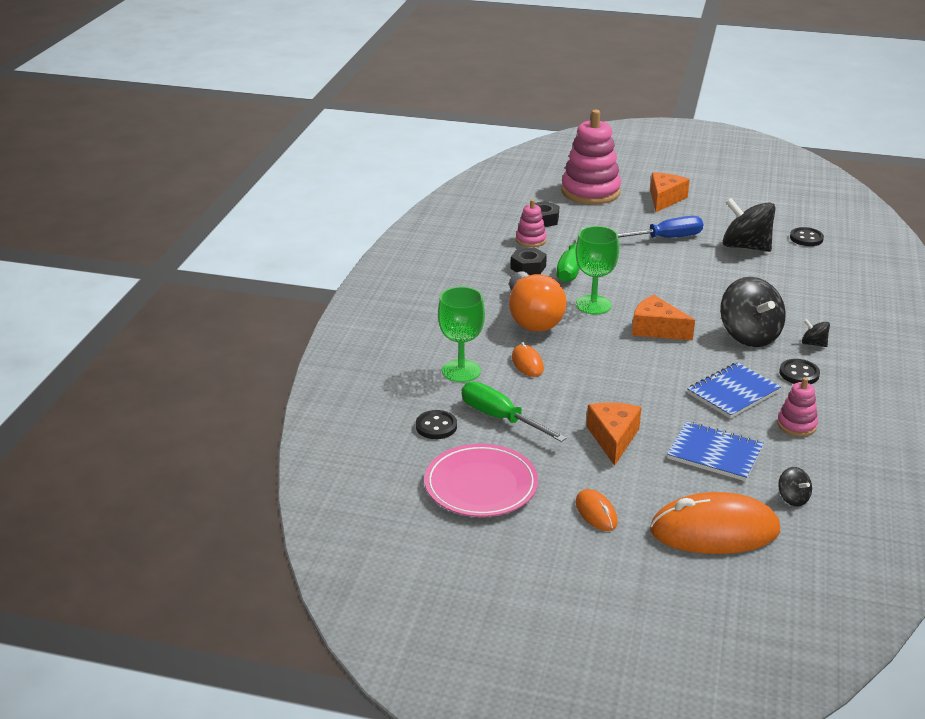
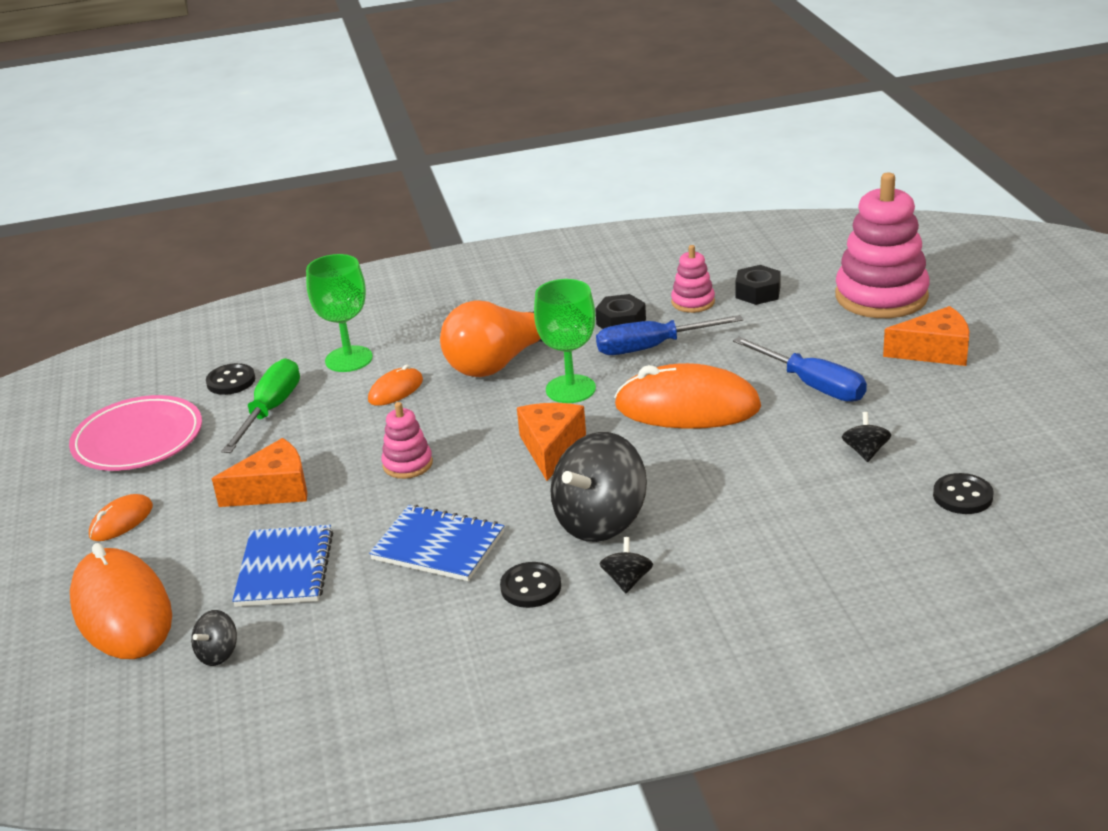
camera: 65 degrees right, 0 degrees up
(571, 267) = (652, 347): green screwdriver -> blue screwdriver
(652, 277) = (687, 407): none -> orange mouse
(745, 247) = (865, 452): black spinning top -> black spinning top, size x0.46
(796, 425) = (394, 616): pink stacking toy -> pink stacking toy (407, 464)

